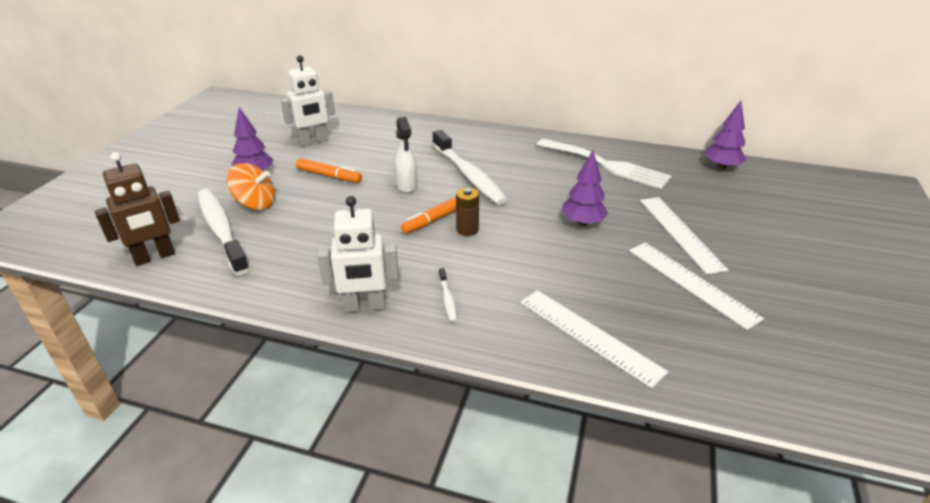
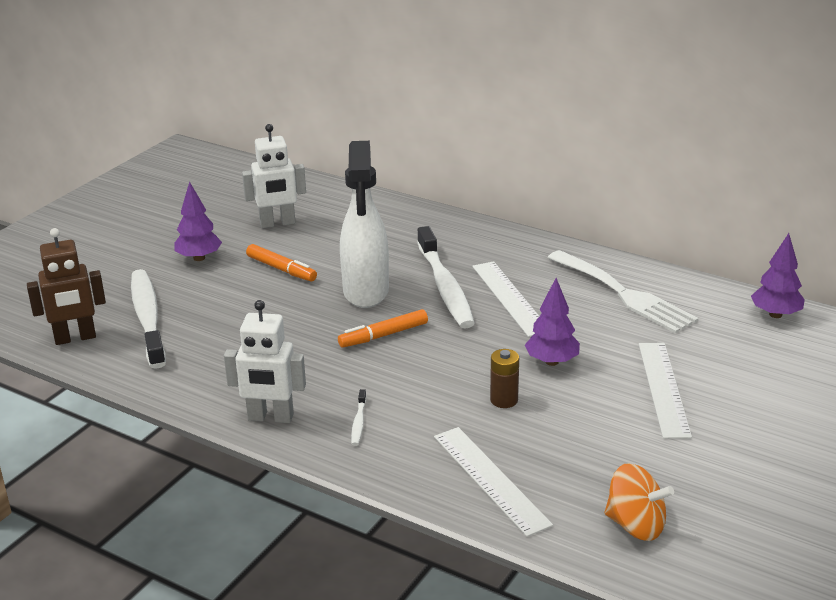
camera: 15 degrees right, 5 degrees down
(256, 204) = (191, 293): orange spinning top -> orange spinning top (635, 525)
(406, 186) = (366, 292): white spray bottle -> white spray bottle, size x1.85
(467, 230) = (413, 352): brown battery -> brown battery (504, 400)
(691, 283) = (638, 445): white ruler -> white ruler (509, 298)

